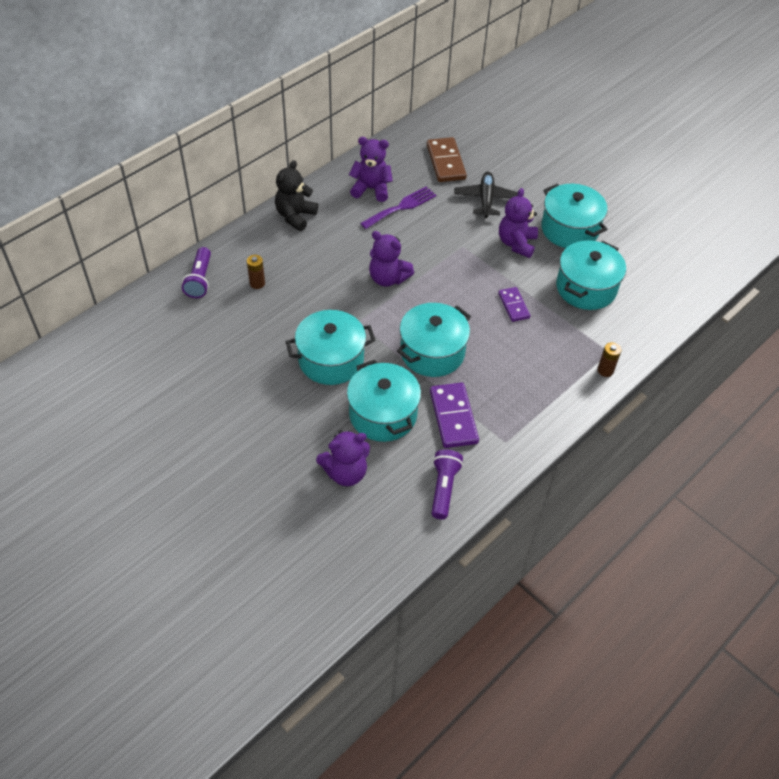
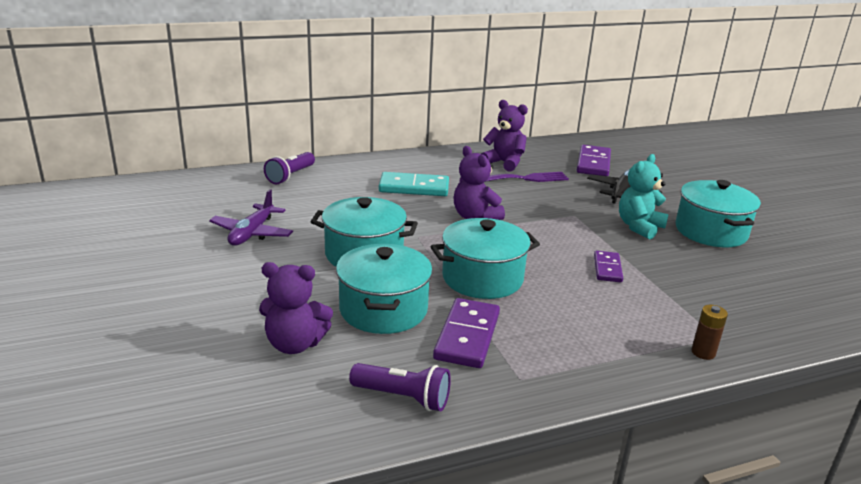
camera: 25 degrees right, 25 degrees down
(226, 370) = (252, 233): none -> purple plane
(257, 283) = (340, 190): brown battery -> none
(295, 216) = (416, 162): black teddy bear -> none
(316, 256) = (414, 188): none -> turquoise domino
(443, 488) = (403, 397): purple flashlight -> purple flashlight turned 75 degrees clockwise
(446, 162) = (593, 163): brown domino -> purple domino
(516, 243) = (639, 227): purple teddy bear -> turquoise teddy bear
(586, 288) = (710, 277): turquoise pot -> none

